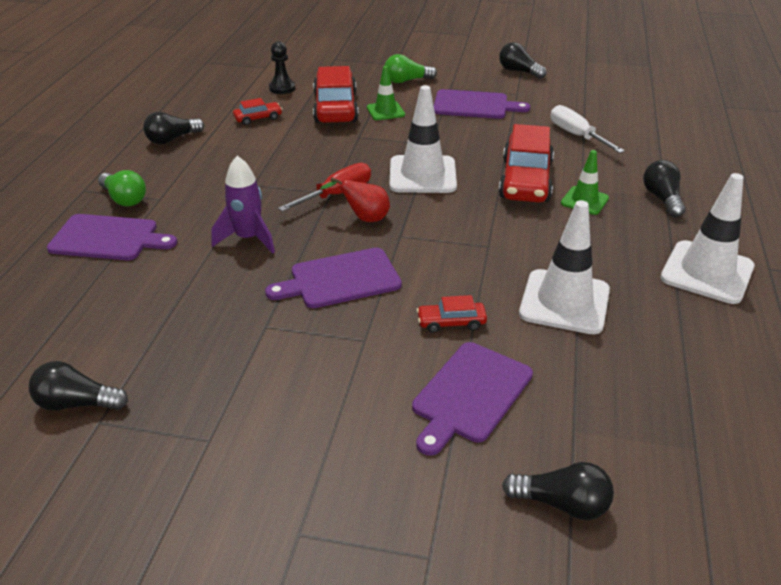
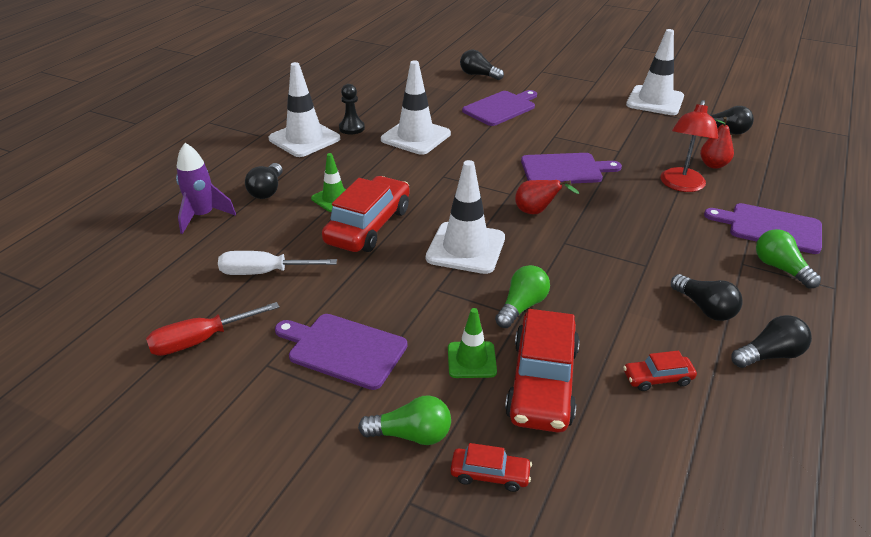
camera: 165 degrees left, 0 degrees up
(132, 321) = (713, 165): none -> red pear
(178, 477) = (655, 101): none -> white traffic cone
(190, 278) = (681, 185): none -> red lamp
(248, 239) = (641, 209): purple rocket -> purple rocket (203, 216)
(282, 88) = (627, 456): black pawn -> black pawn (352, 128)
(337, 194) = (558, 239): red screwdriver -> red screwdriver (201, 340)
(359, 142) = (522, 306): none -> green light bulb
(451, 323) = (496, 136): red car -> red car (490, 474)
(519, 71) = (214, 424): black light bulb -> black light bulb (705, 308)
(576, 135) = (264, 272): white screwdriver -> white screwdriver turned 105 degrees clockwise

